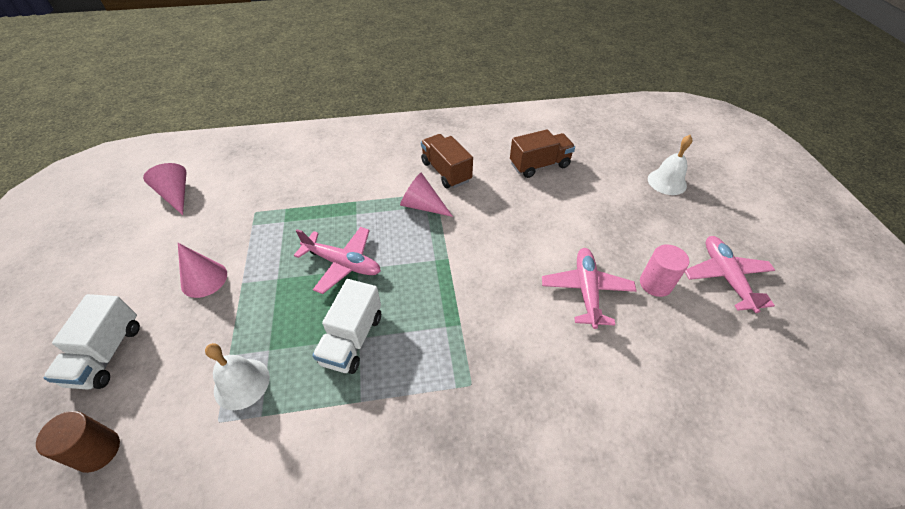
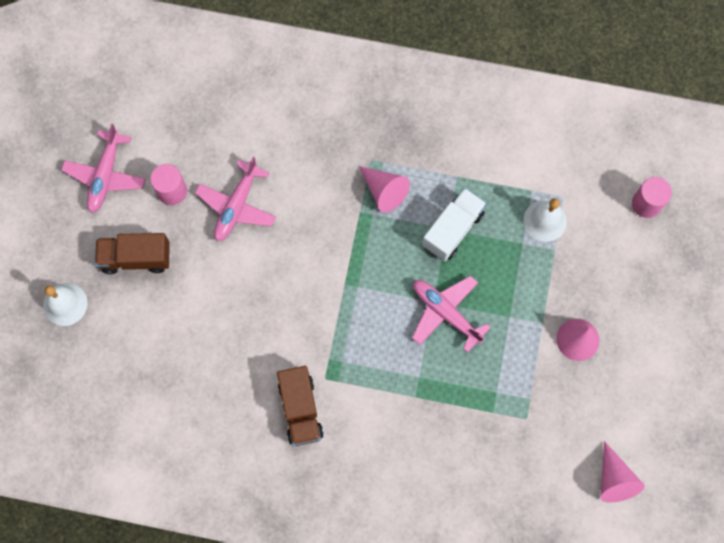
camera: 160 degrees left, 25 degrees up
(98, 451) = (646, 204): brown cylinder -> pink cylinder
(107, 354) = (654, 284): white truck -> none
(422, 206) = (346, 363): pink cone -> pink cone (384, 191)
(539, 165) = (188, 381): brown truck -> brown truck (136, 258)

